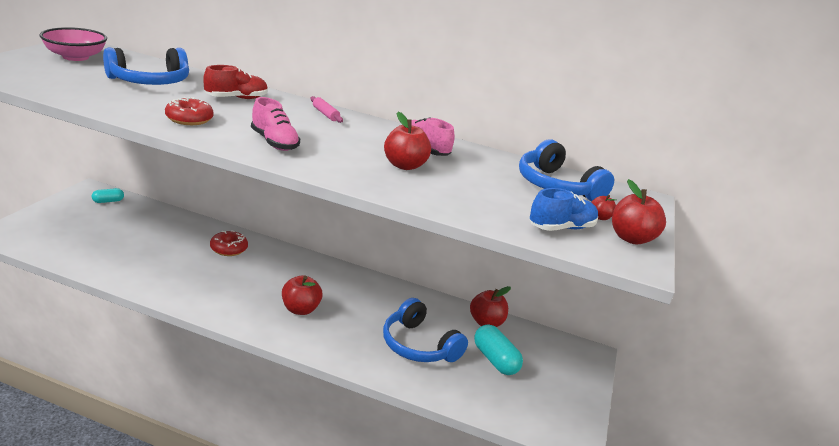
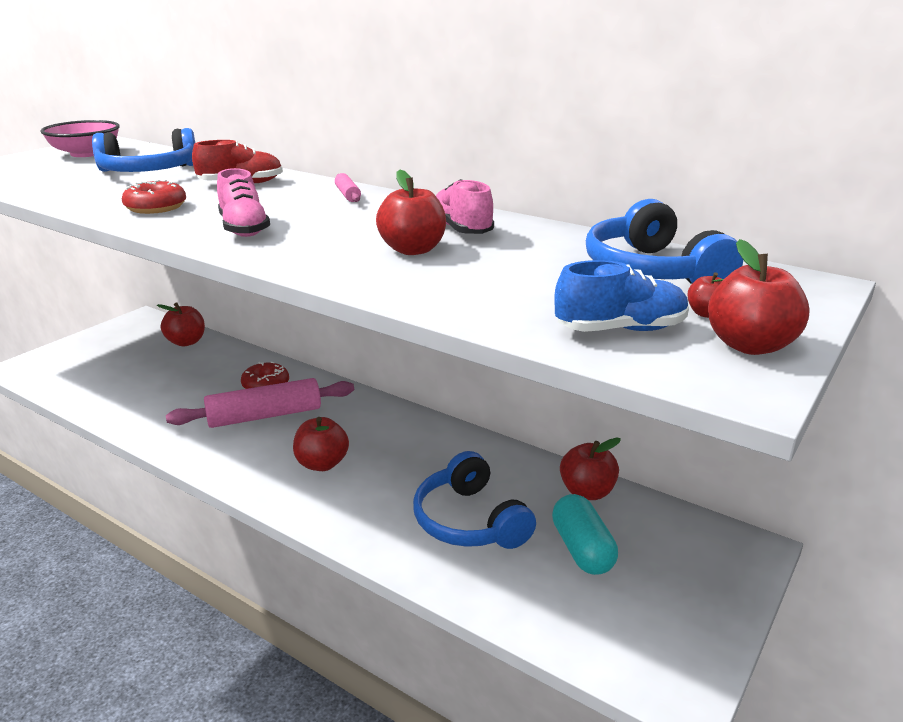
camera: 20 degrees right, 0 degrees up
(108, 201) = (153, 330): turquoise capsule -> none
(143, 212) = (186, 342): none -> red apple
(240, 274) = (265, 416): none -> pink rolling pin

